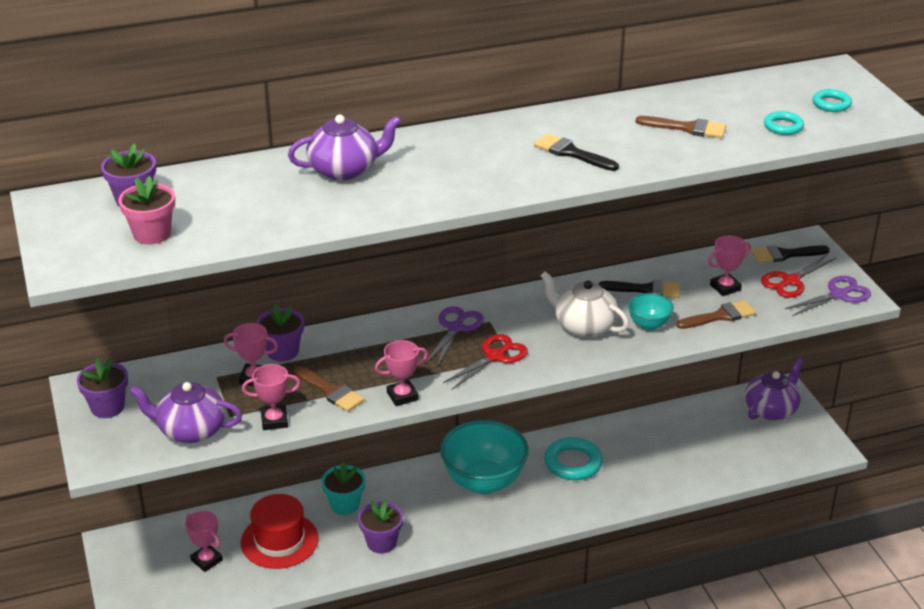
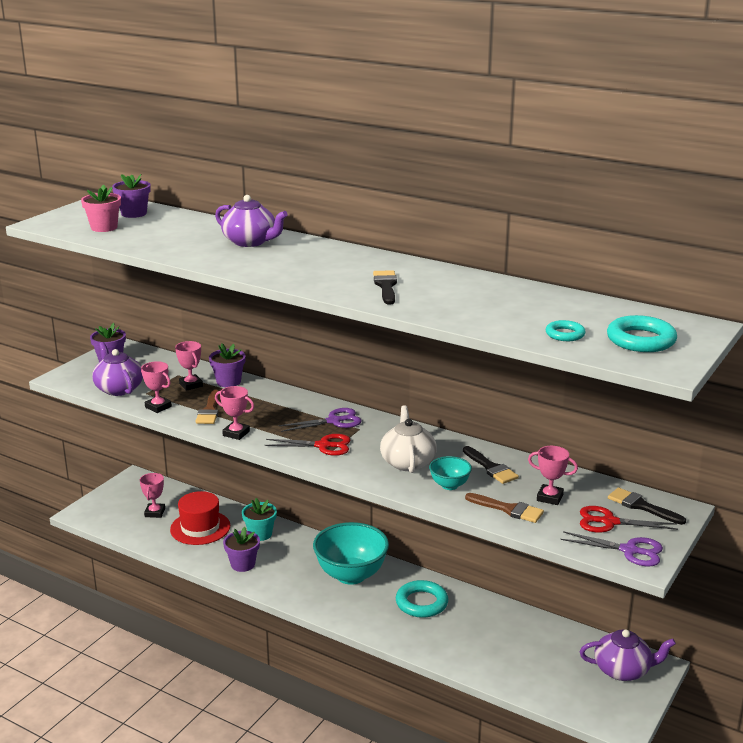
camera: 50 degrees right, 10 degrees down
(687, 128) = (493, 307): brown brush -> none
(831, 104) = (641, 340): turquoise ring -> turquoise ring, size x1.72

